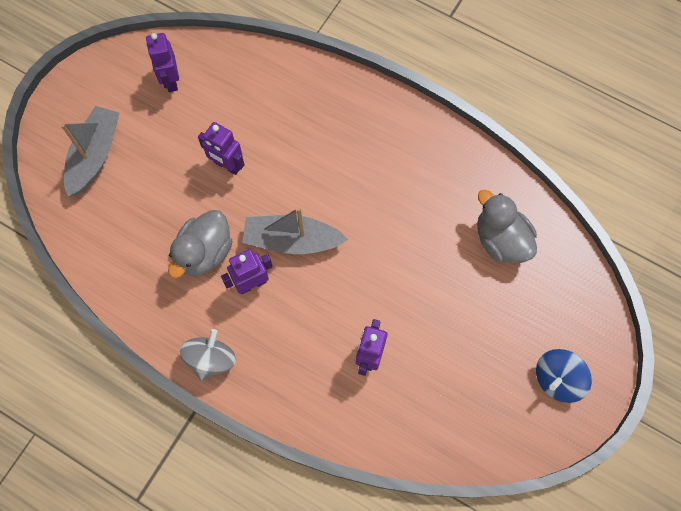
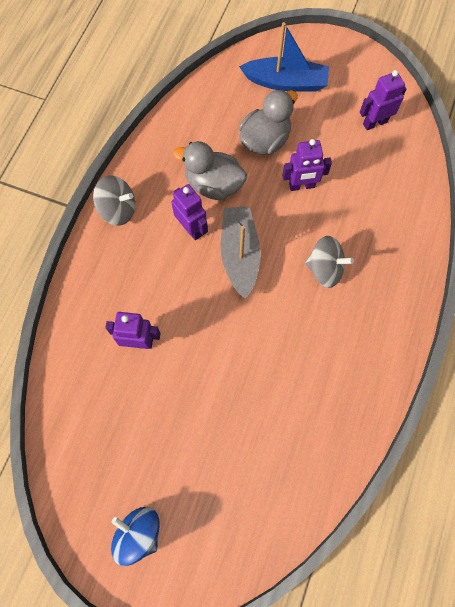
camera: 80 degrees right, 0 degrees up
(95, 156) = (286, 82): grey boat -> blue boat
(227, 165) = (302, 186): purple robot -> purple robot turned 120 degrees counterclockwise
(324, 163) = (325, 269): none -> grey spinning top
(500, 240) = (279, 456): grey duck -> grey duck (265, 140)

